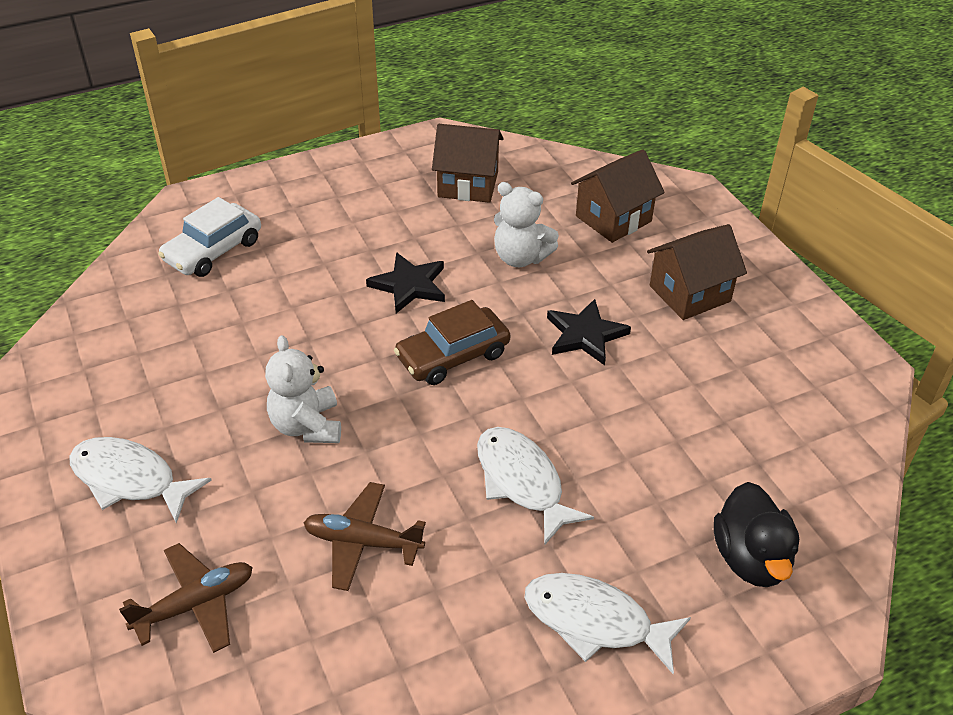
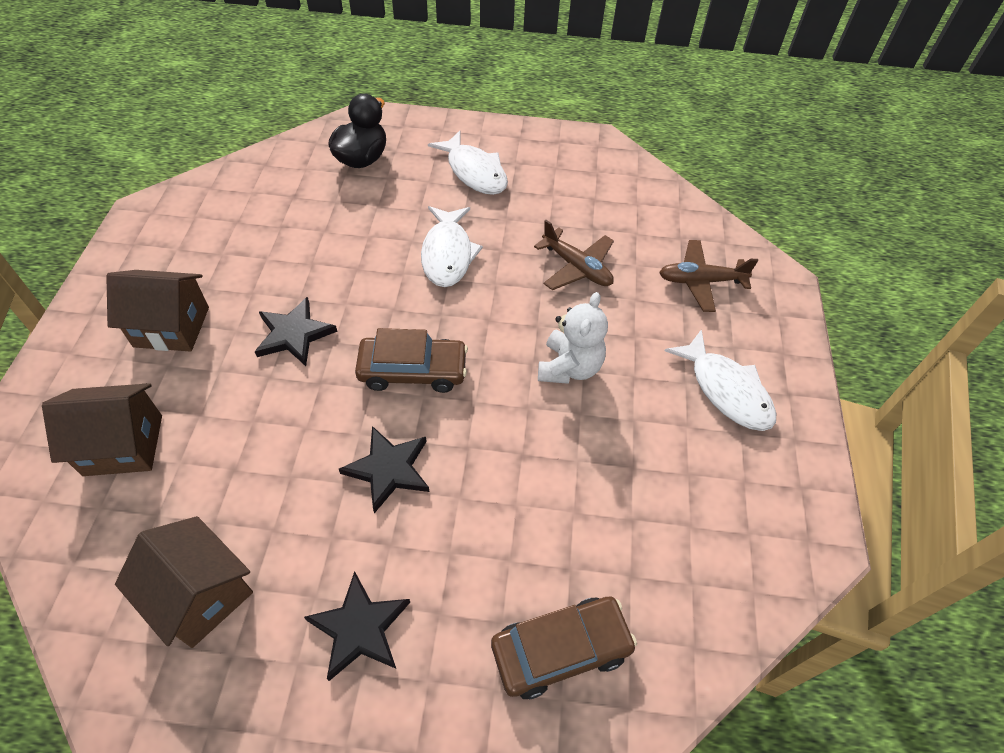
camera: 150 degrees left, 10 degrees up
(213, 250) = (560, 649): white car -> brown car
(354, 210) = (359, 628): none -> black star
(520, 257) = (259, 445): white teddy bear -> none

